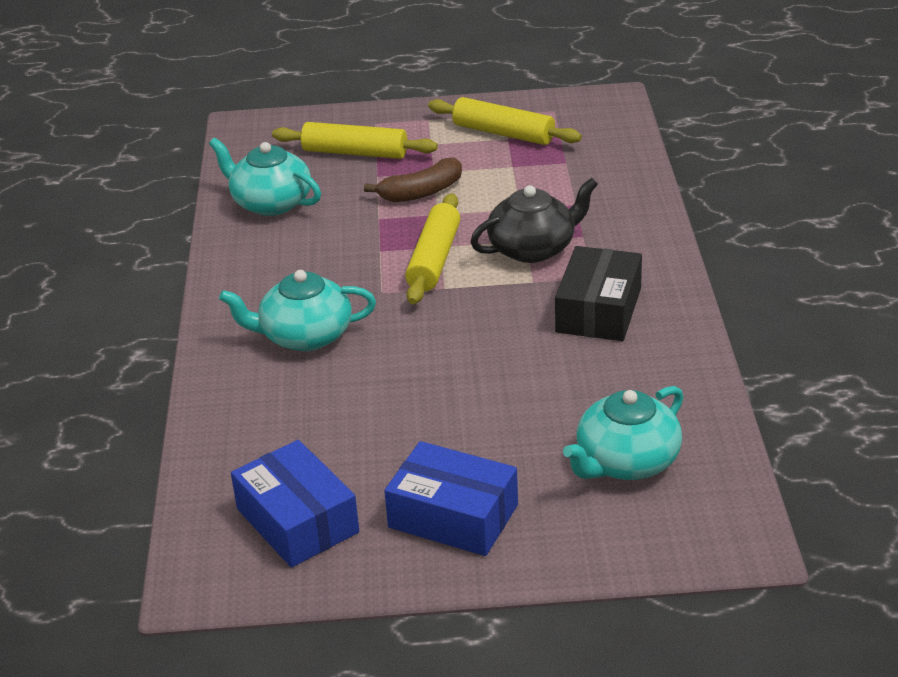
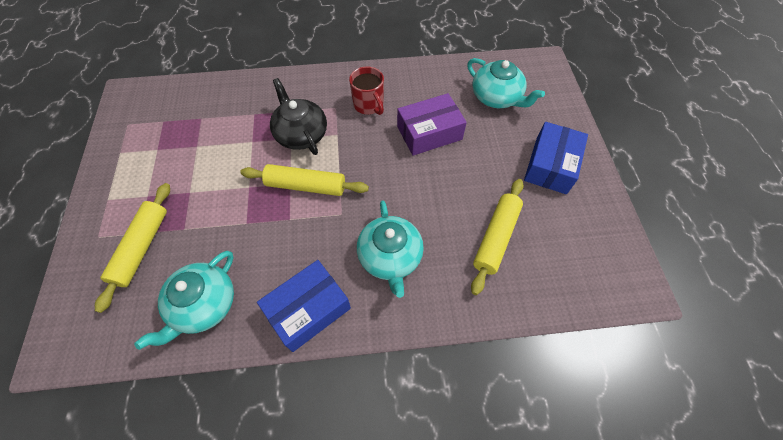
camera: 95 degrees left, 25 degrees up
(297, 520) = (571, 240): blue box -> blue box (308, 309)
(421, 192) = (217, 198): brown banana -> none
(503, 133) = (148, 151): yellow rolling pin -> yellow rolling pin (496, 237)
(535, 375) = (429, 133): none -> purple box
(598, 310) = (369, 105): black box -> red mug

